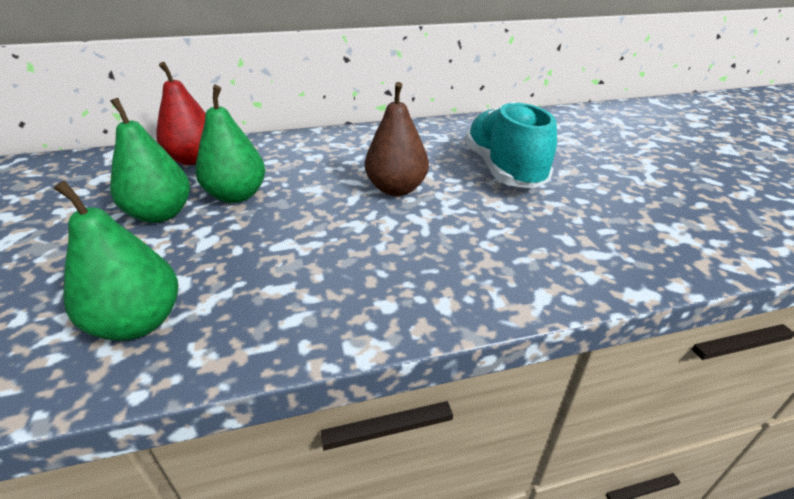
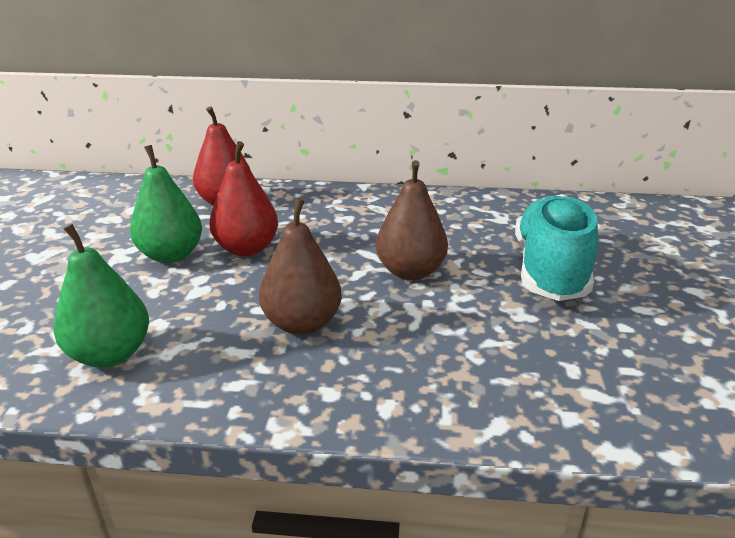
camera: 20 degrees right, 5 degrees down
(237, 196) = (247, 249): green pear -> red pear
(327, 250) = (302, 324): none -> brown pear

